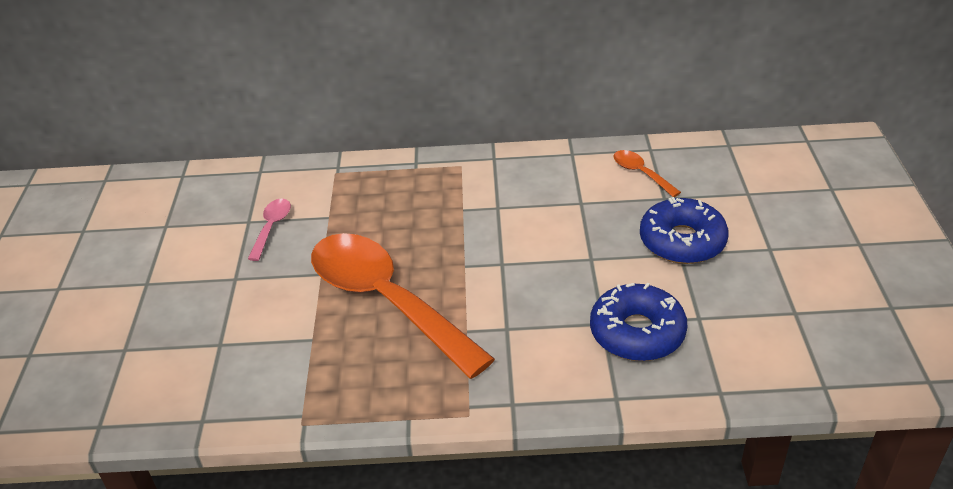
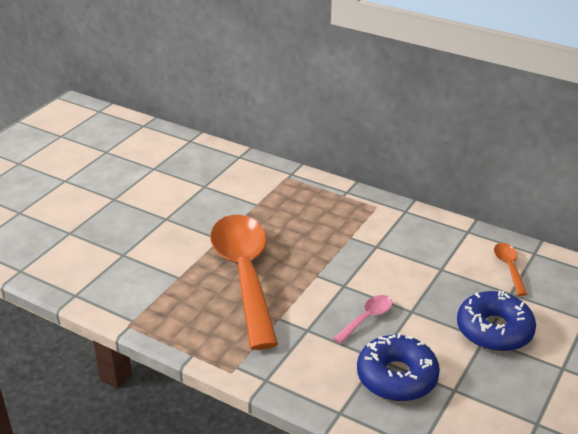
camera: 30 degrees right, 5 degrees down
(271, 227) = (215, 196): pink spoon -> pink spoon (367, 318)

